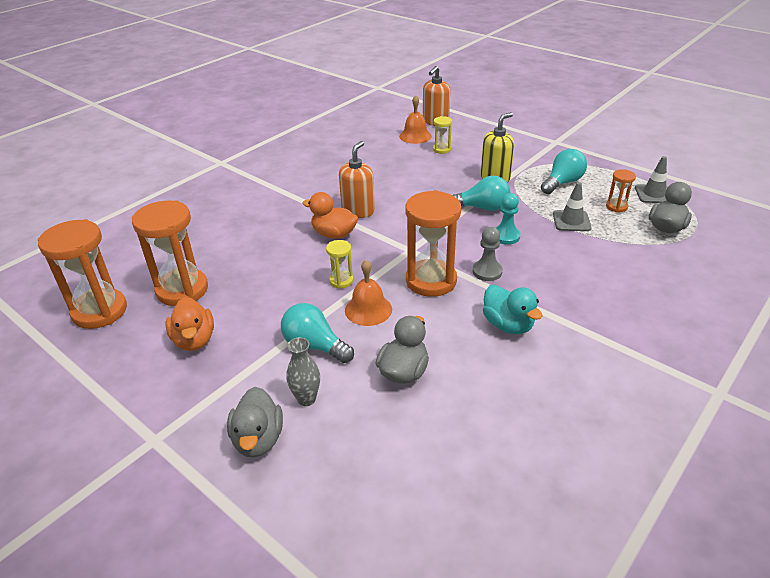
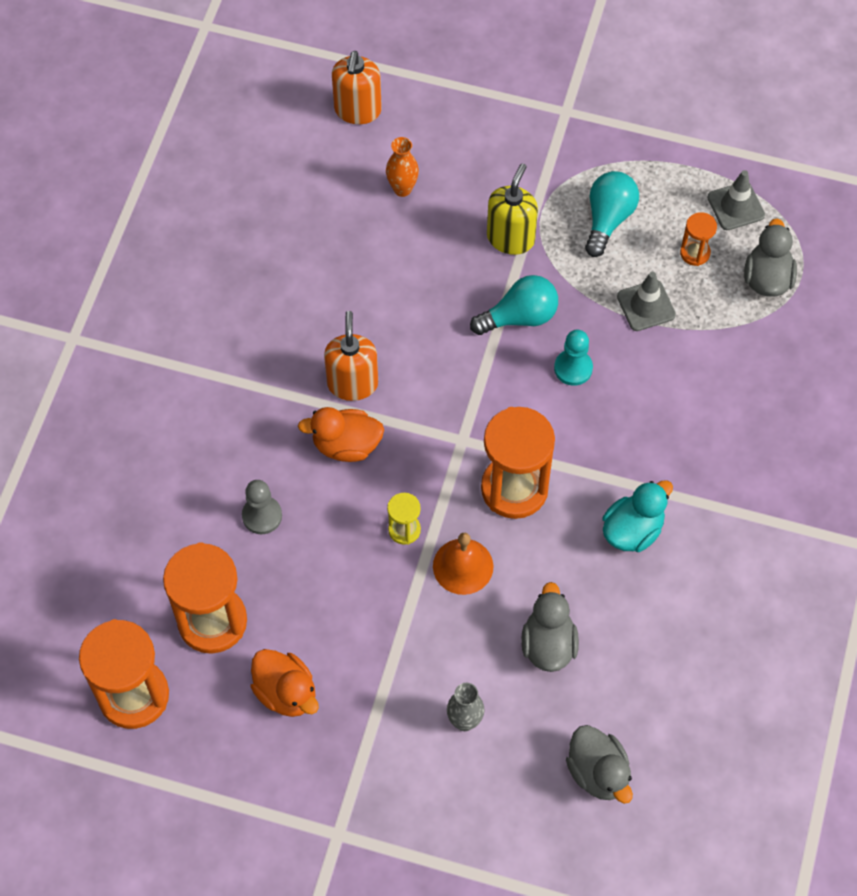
camera: 25 degrees left, 25 degrees up
(258, 439) = (444, 789): grey duck -> grey duck (598, 772)
(314, 346) = (431, 646): turquoise light bulb -> none
(415, 136) = (344, 163): orange bell -> none
(441, 149) = (402, 189): yellow hourglass -> orange vase
(487, 271) = (575, 446): grey pawn -> grey pawn (262, 516)
(508, 325) = (632, 530): turquoise duck -> turquoise duck turned 75 degrees counterclockwise

